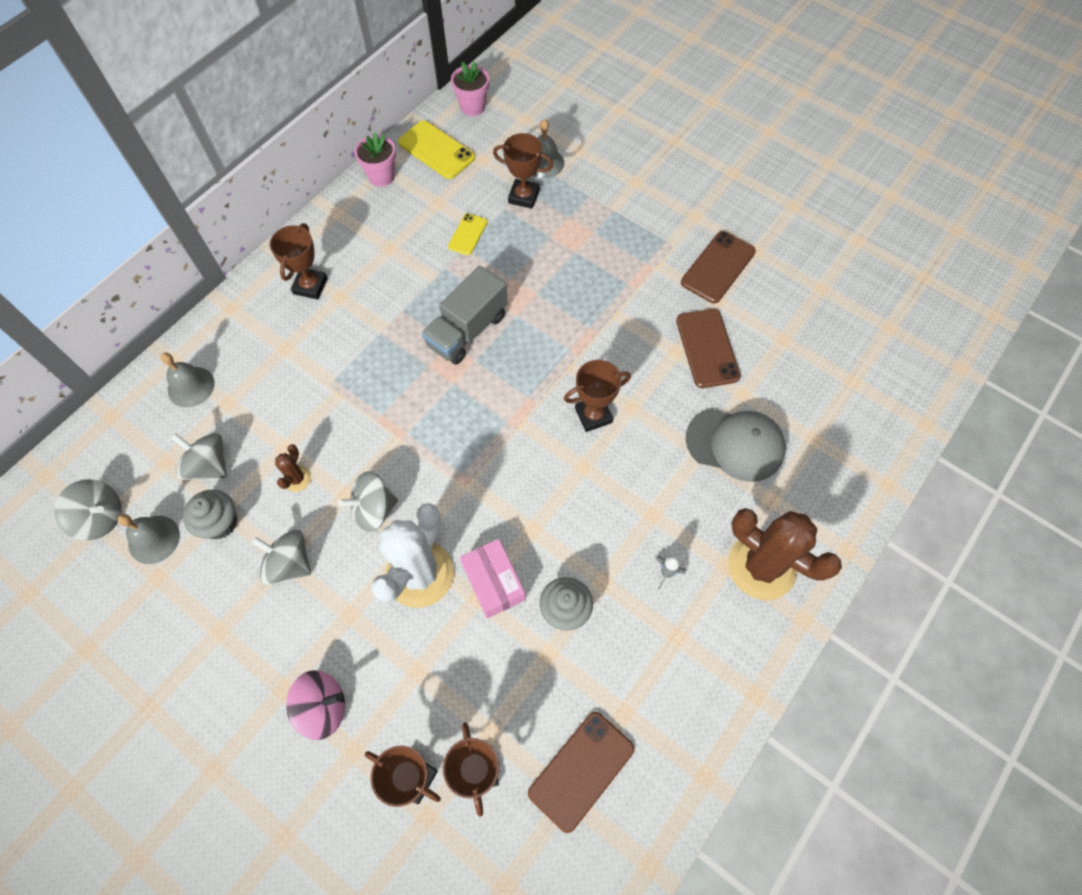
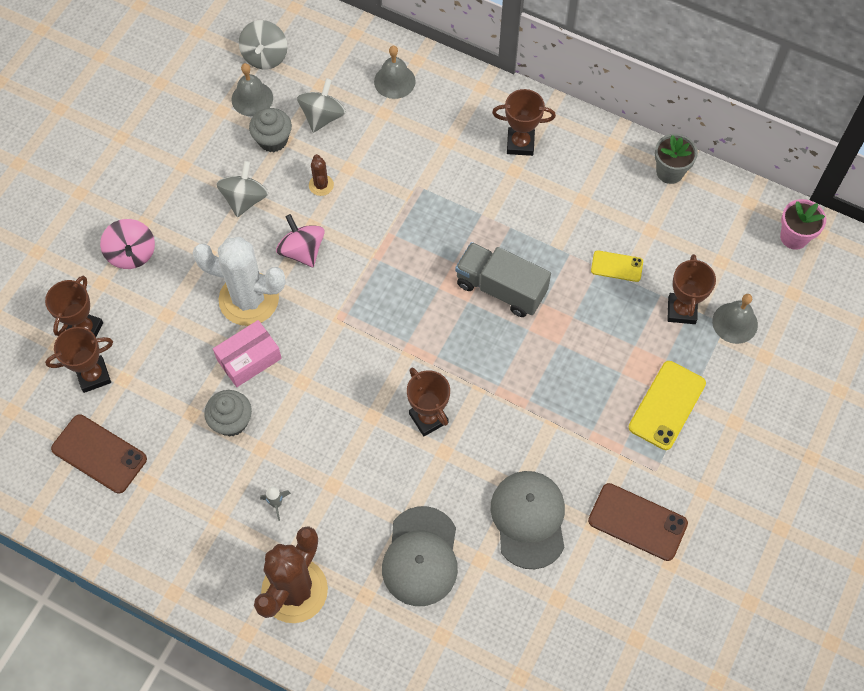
camera: 80 degrees right, 0 degrees up
(297, 479) = (321, 185): brown cactus -> brown cactus turned 75 degrees clockwise
(374, 509) = (302, 251): grey spinning top -> pink spinning top
(381, 176) = (669, 172): pink flower pot -> grey flower pot
(436, 150) = (720, 214): yellow phone -> yellow phone (667, 405)
(707, 348) = (529, 519): brown phone -> grey cap

